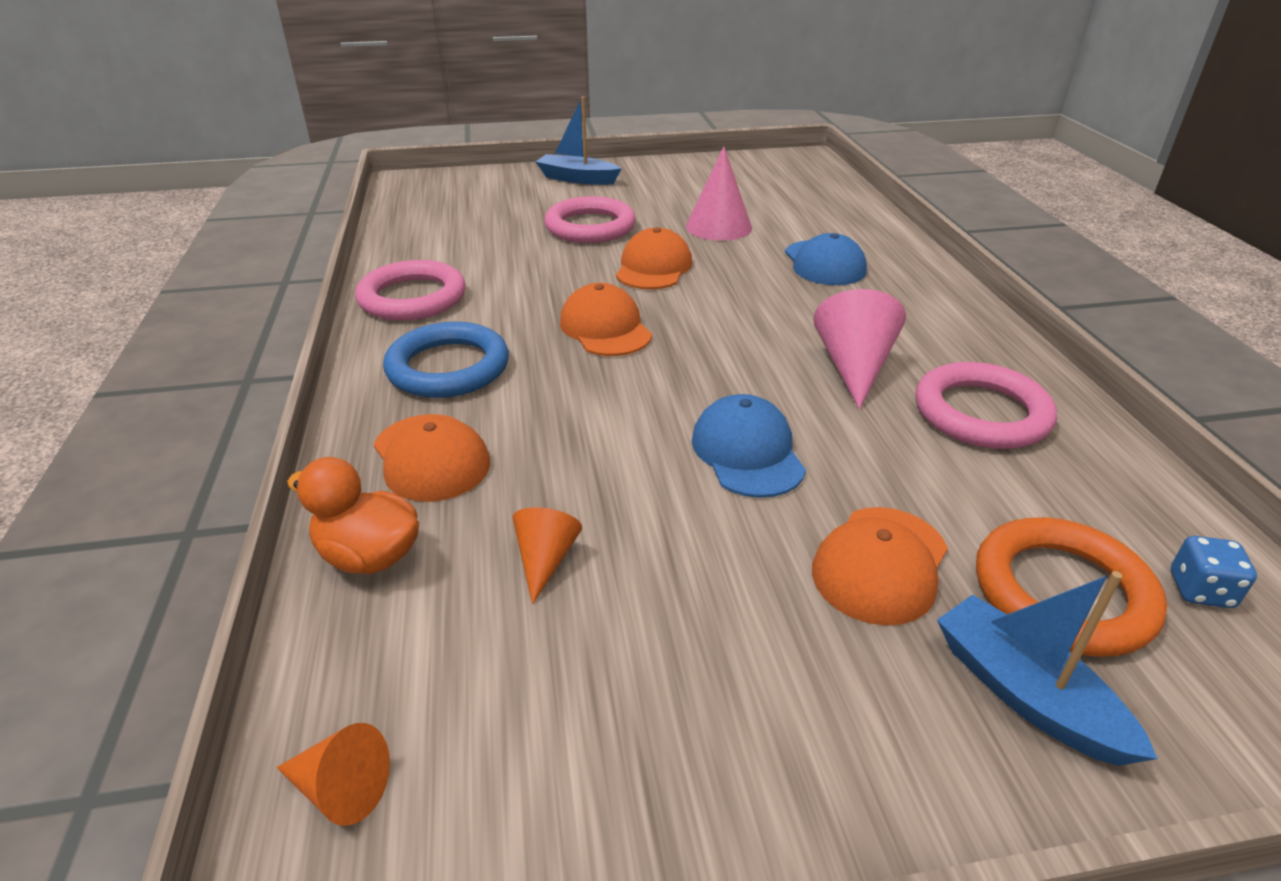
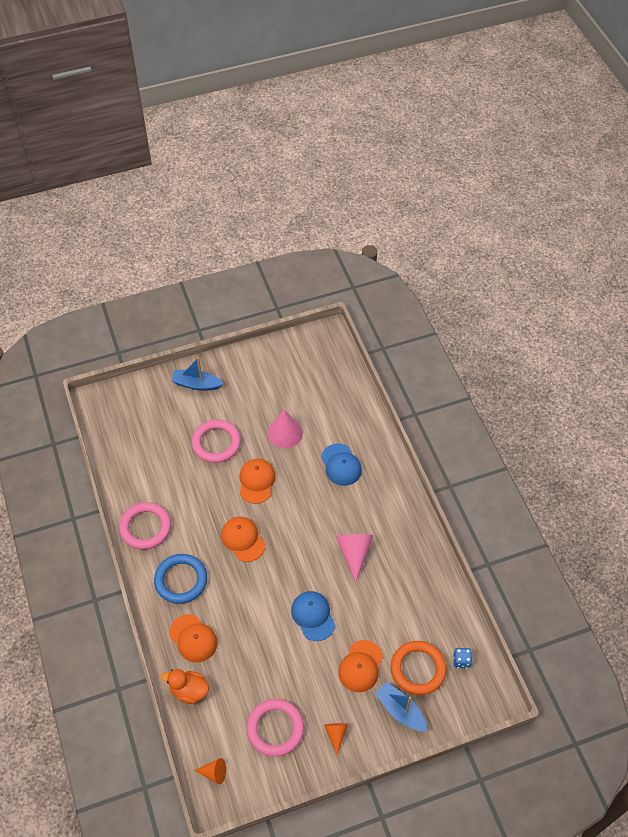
camera: 10 degrees left, 20 degrees up
(545, 560) = (249, 683): orange cone -> orange cone (335, 734)
(981, 413) = (403, 577): pink ring -> pink ring (275, 729)

